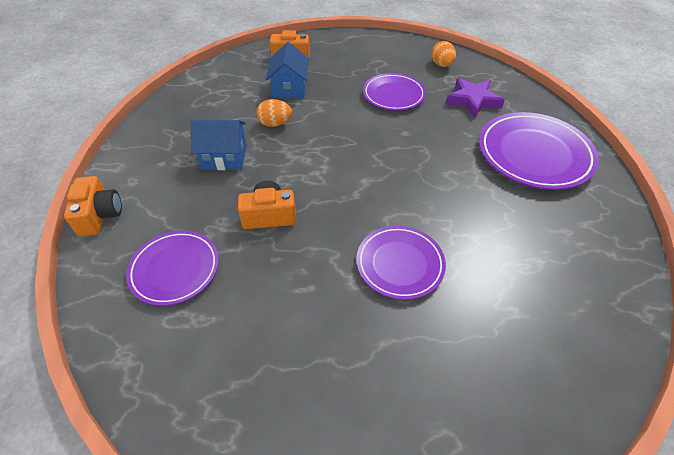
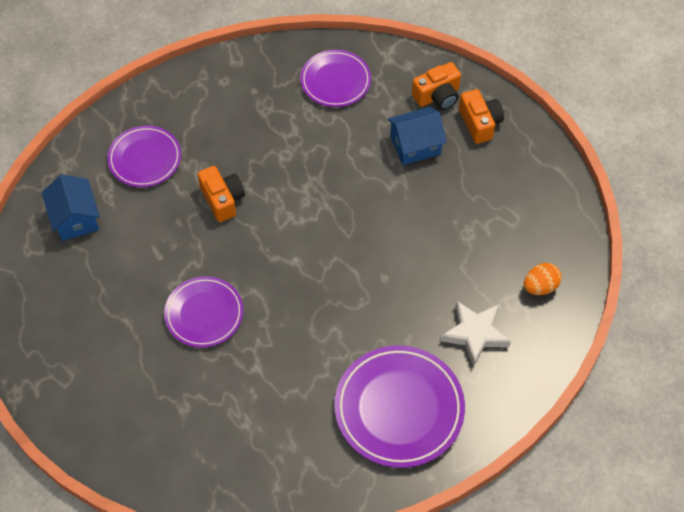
camera: 70 degrees right, 10 degrees up
(100, 215) = (178, 81): orange camera -> orange camera (437, 96)
(224, 157) = (281, 134): blue house -> blue house (75, 218)
(275, 123) = (348, 156): orange egg -> none
(393, 95) = (449, 249): purple plate -> purple plate (335, 81)
(472, 101) = (475, 334): purple star -> white star

